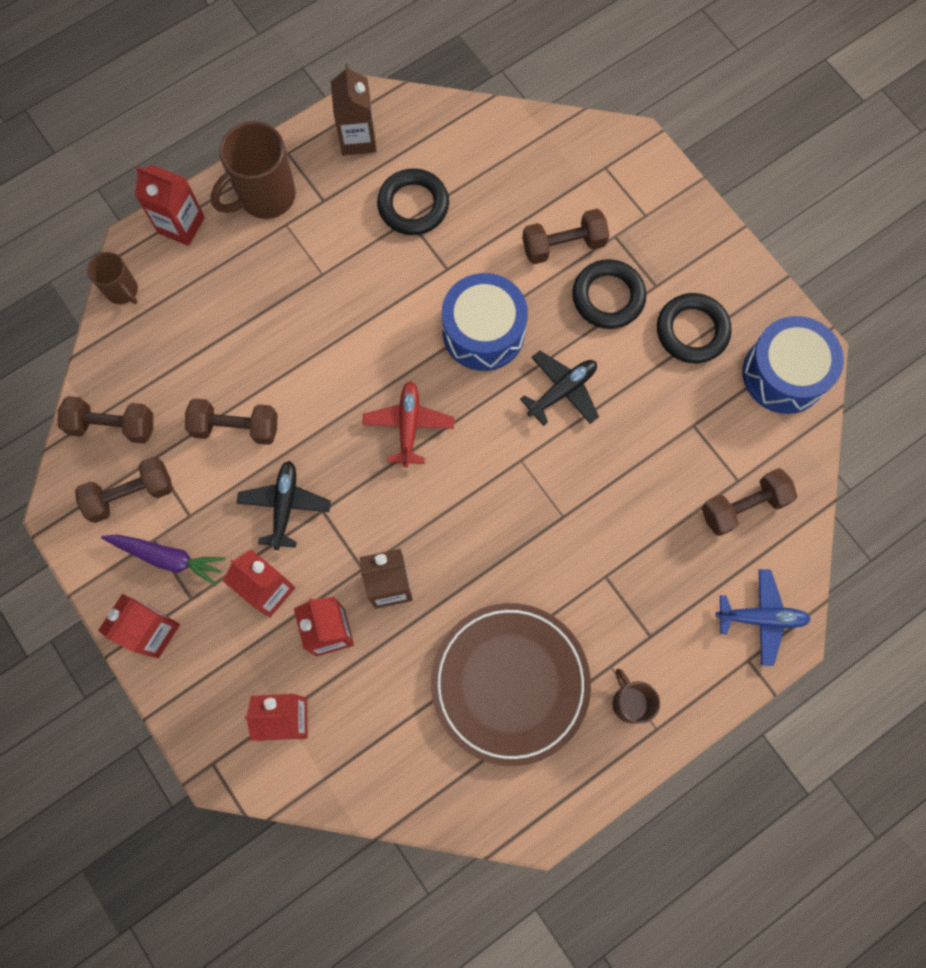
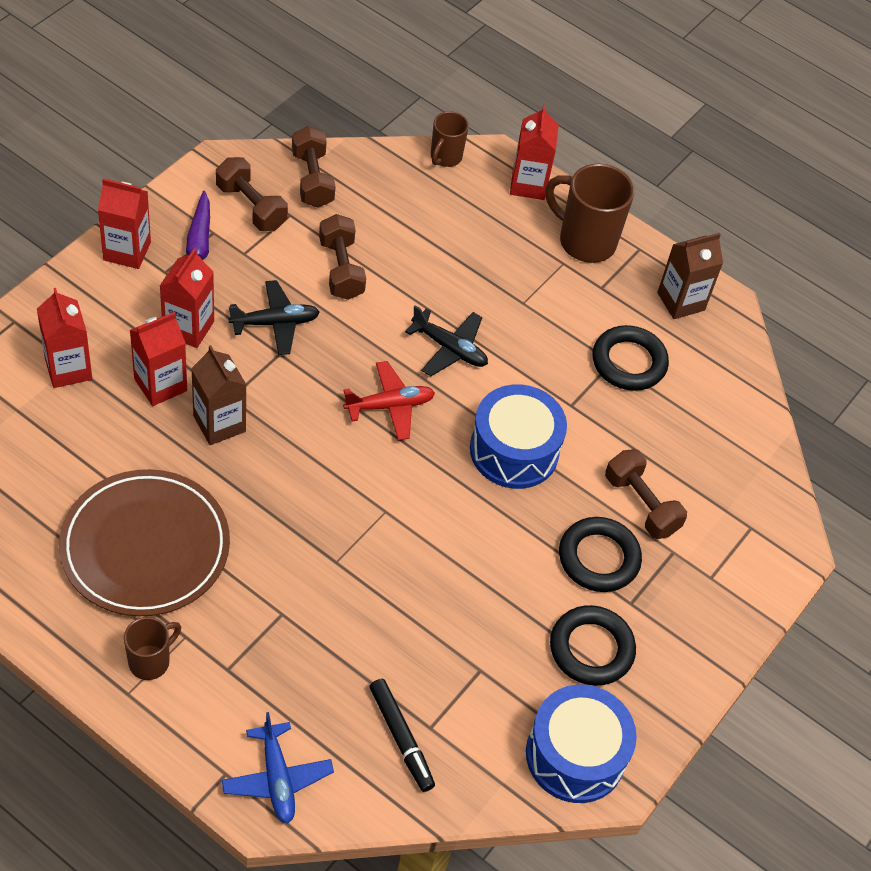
camera: 65 degrees right, 20 degrees down
(562, 391) = (475, 535): black plane -> black plane (449, 348)
(743, 506) = (401, 738): brown dumbbell -> black marker

